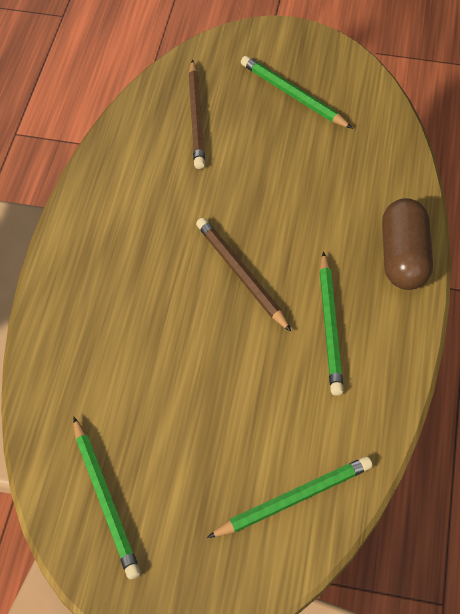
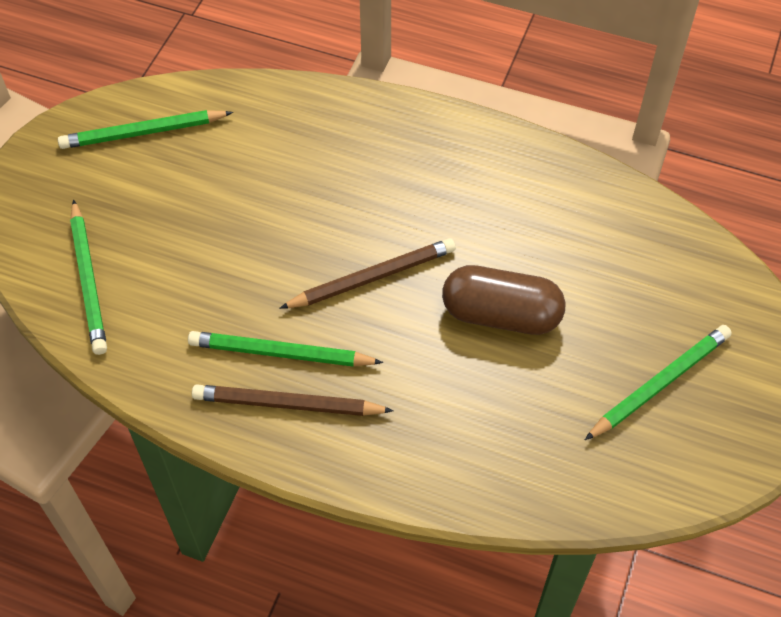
camera: 100 degrees right, 0 degrees up
(196, 117) = (626, 266): brown pencil -> brown pencil (287, 404)
(403, 257) = (361, 457): brown capsule -> brown capsule (501, 315)

